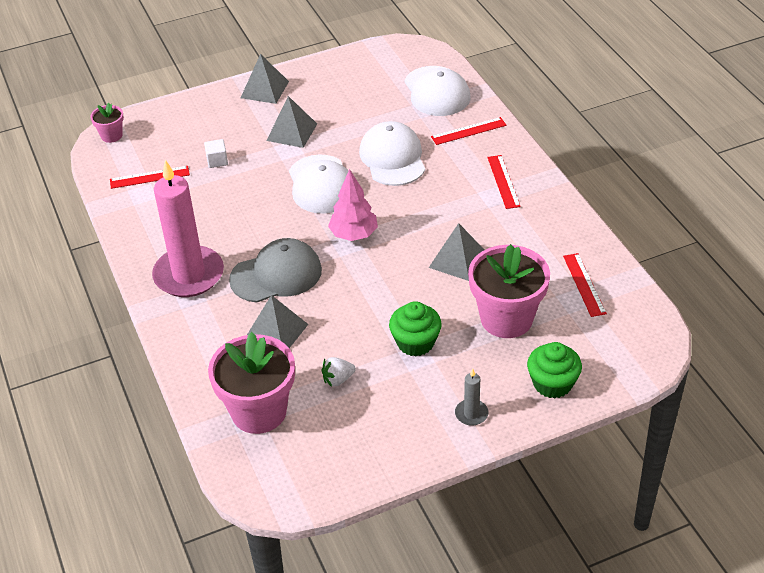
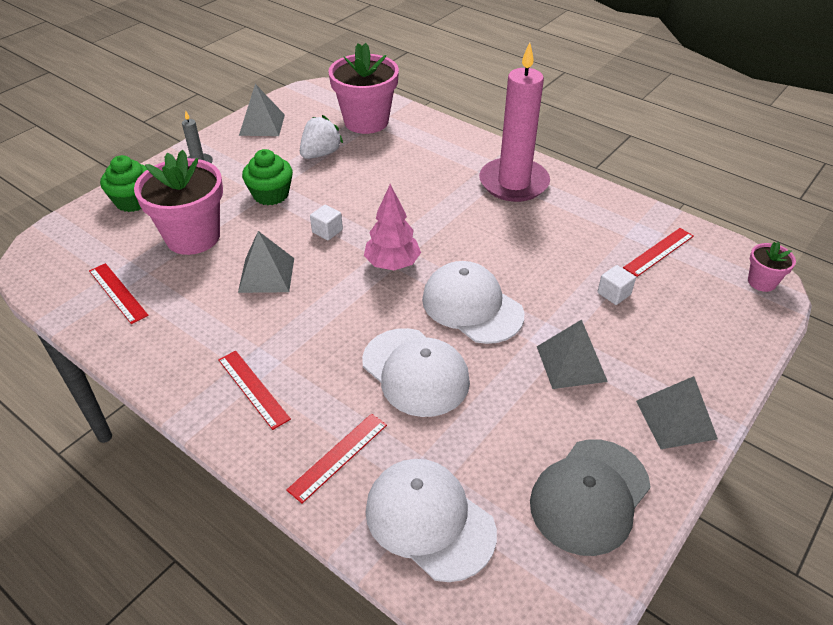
camera: 150 degrees right, 0 degrees up
(276, 275) = (437, 206): grey cap -> grey cap (590, 496)
(276, 331) = (397, 168): grey pyramid -> grey pyramid (262, 125)
(338, 379) = (320, 154): white strawberry -> white strawberry, size x1.54
(386, 283) = (327, 231): none -> white cube

